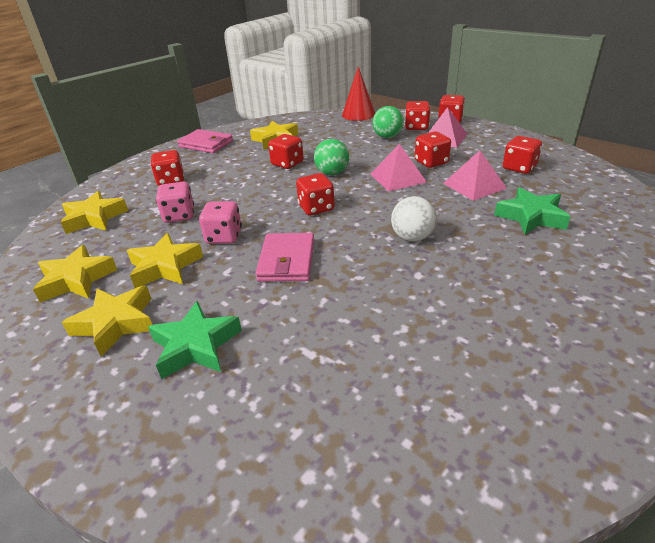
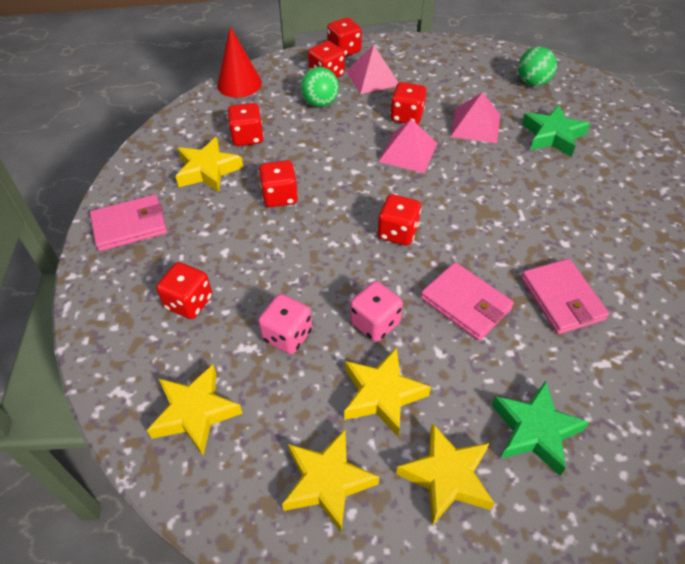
camera: 50 degrees left, 15 degrees up
(332, 173) = (344, 181): green ball -> green ball (532, 82)
(352, 300) = (562, 299): none -> pink wallet
(412, 237) = (512, 211): white ball -> none
(519, 168) = (478, 85): red dice -> red dice (247, 137)

